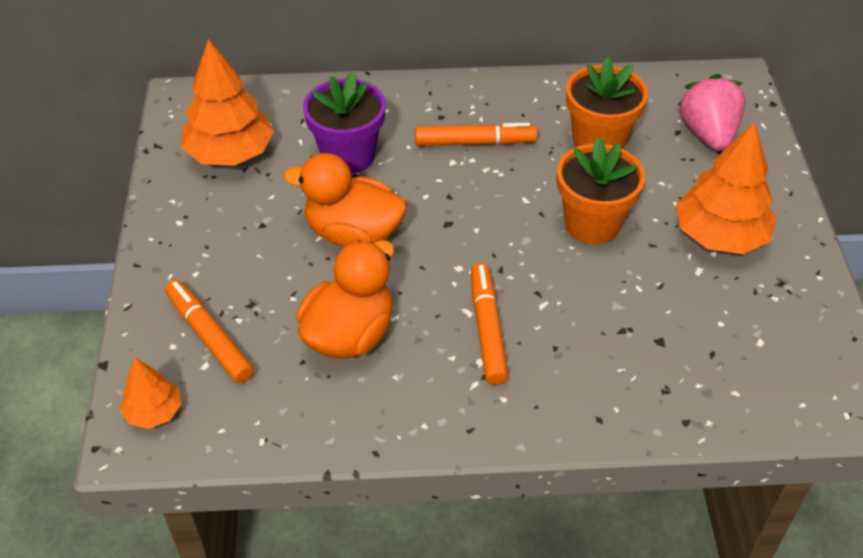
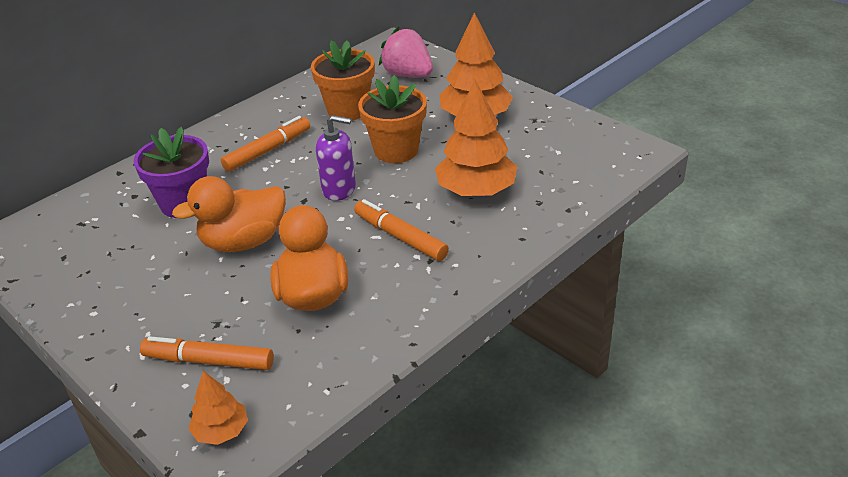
camera: 40 degrees left, 10 degrees down
(230, 153) = (85, 251): orange tree -> orange tree (476, 190)
(491, 233) = (339, 189): none -> purple soap dispenser

